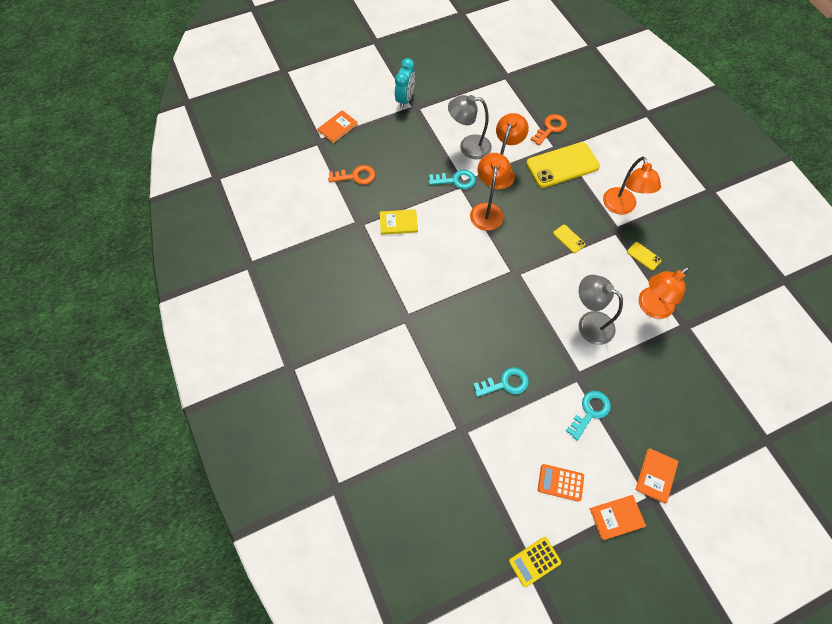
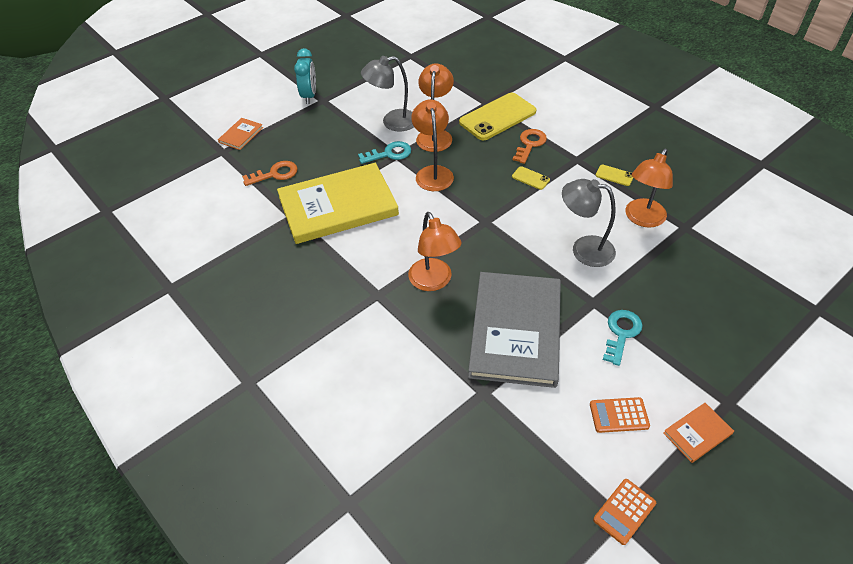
camera: 15 degrees left, 15 degrees down
(398, 223) = (338, 206): yellow book -> yellow book, size x2.43
(505, 383) = (515, 330): turquoise key -> grey book
(534, 561) = (624, 511): yellow calculator -> orange calculator
(550, 128) = (473, 89): orange key -> orange key (530, 144)
(621, 207) = (573, 139): orange lamp -> orange lamp (434, 282)
(656, 475) = (720, 377): orange book -> none

